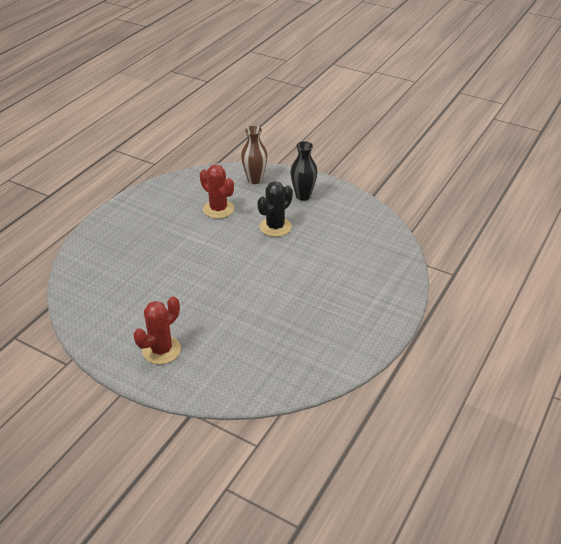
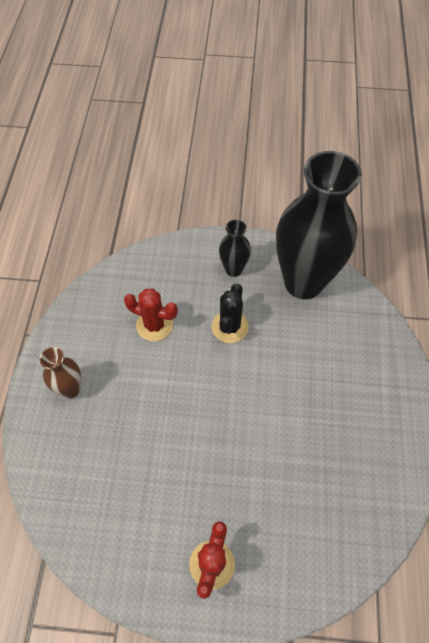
camera: 25 degrees left, 20 degrees up
(254, 180) = (169, 265): brown vase -> brown vase (70, 389)
(354, 219) = (303, 282): none -> black vase

